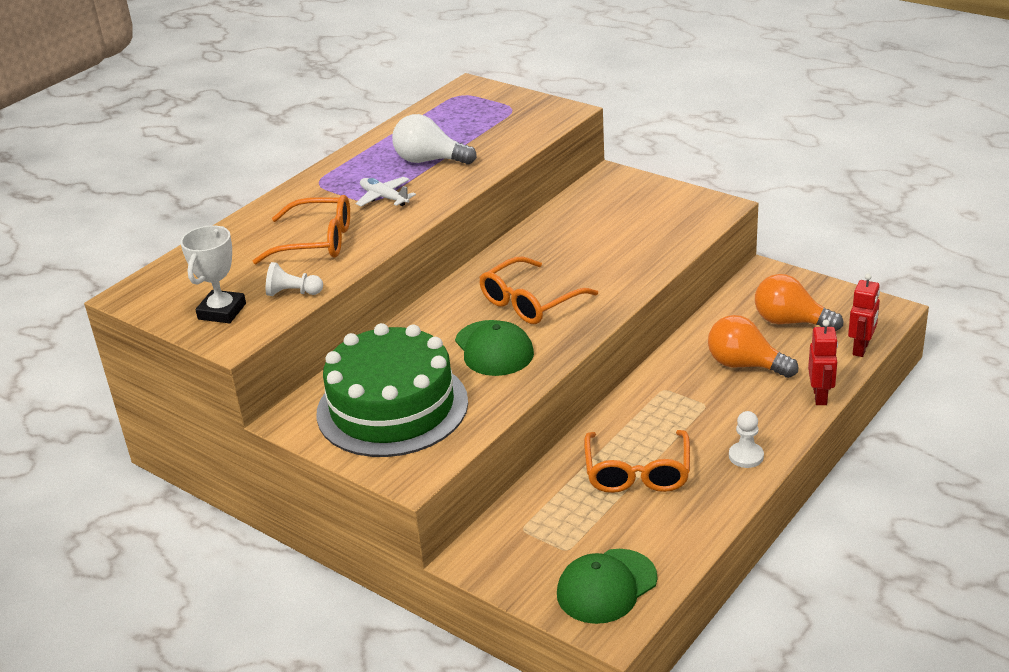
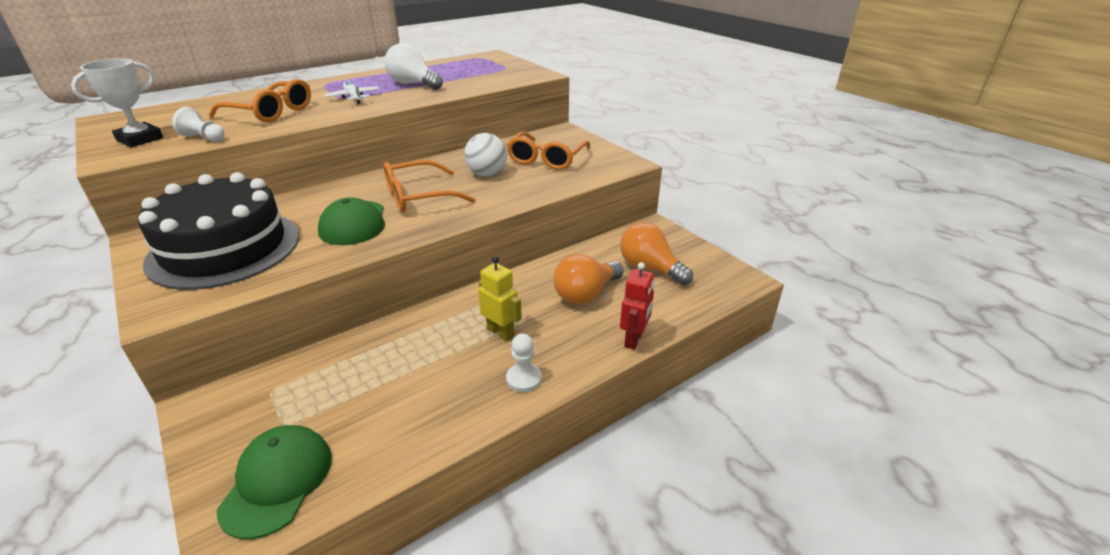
camera: 15 degrees right, 0 degrees up
(392, 407) = (225, 248): green cake -> black cake
(577, 256) = (487, 174): none -> white ball
(606, 586) = (277, 481): green cap -> green cap turned 120 degrees clockwise
(637, 472) = (416, 365): orange glasses -> orange glasses (547, 159)
(691, 423) = (501, 332): none -> yellow robot
(745, 365) = (585, 294): orange light bulb -> orange light bulb turned 90 degrees counterclockwise
(861, 348) = (699, 306): red robot -> none

